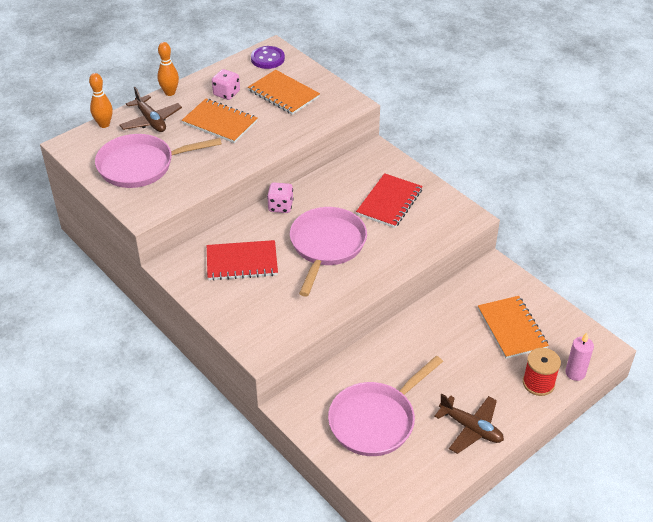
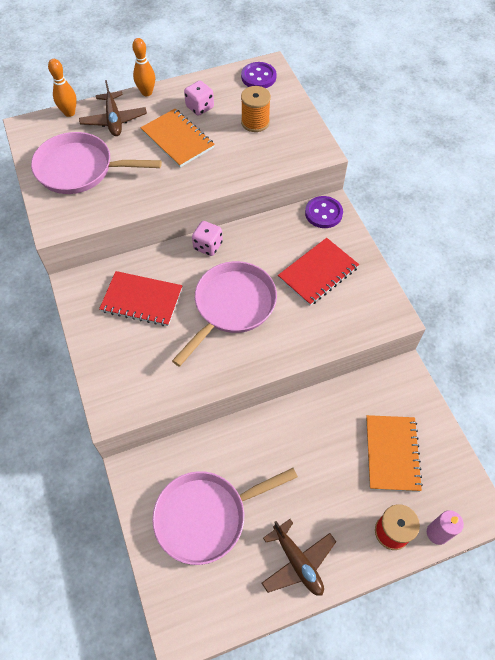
camera: 20 degrees right, 15 degrees up
(283, 94) = (255, 122): orange notebook -> orange spool
(371, 157) = (323, 213): none -> purple button

